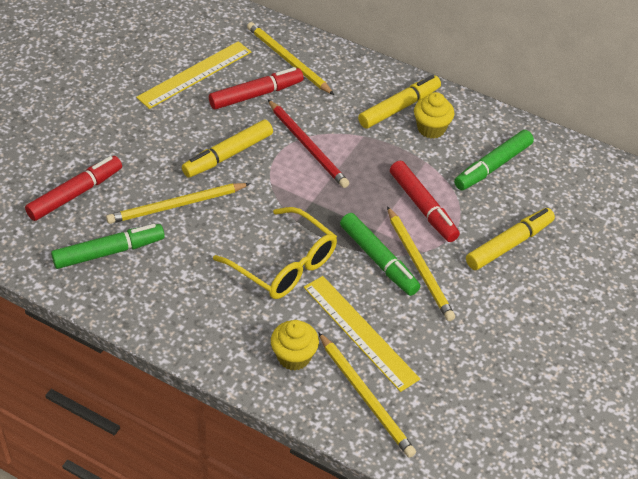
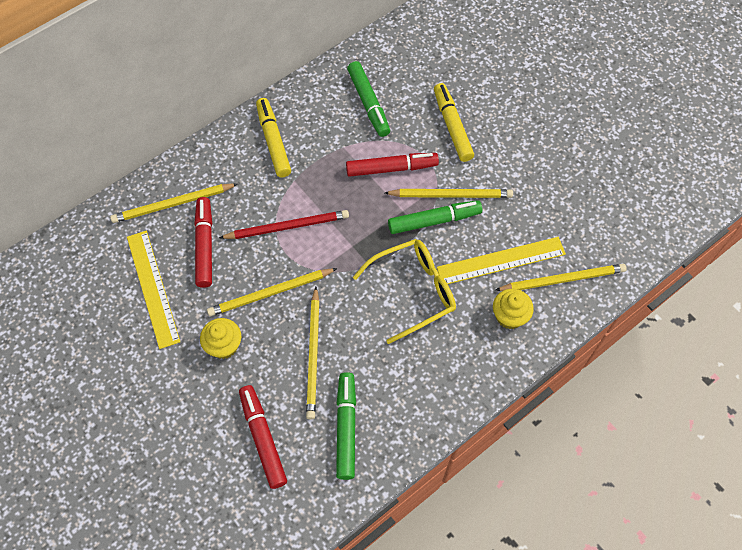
camera: 65 degrees left, 15 degrees up
(228, 155) = (270, 293): yellow marker -> yellow pencil
(431, 129) = (308, 128): yellow cupcake -> yellow cupcake (224, 346)

